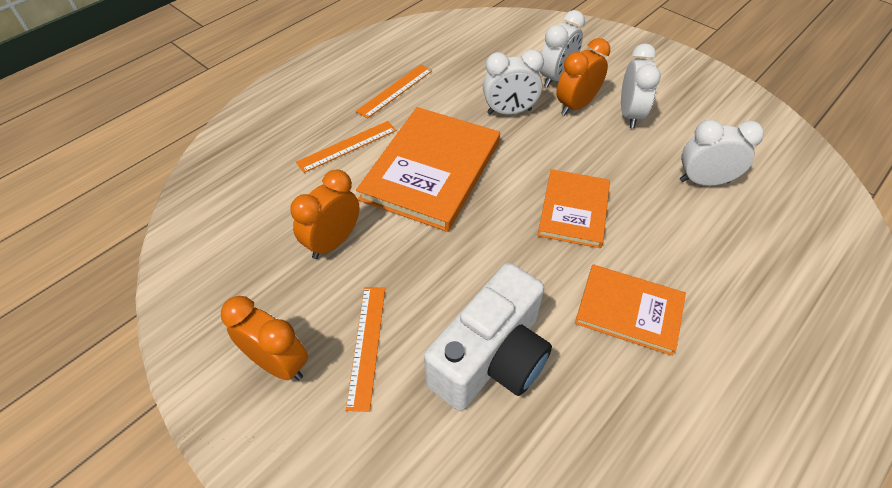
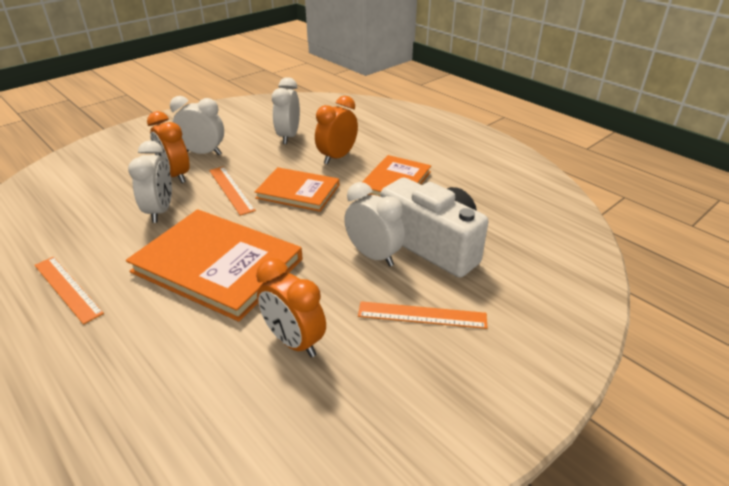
camera: 85 degrees left, 15 degrees down
(278, 363) = (443, 381): orange clock -> orange clock (337, 157)
(347, 146) = (144, 332): orange ruler -> orange ruler (231, 189)
(556, 77) = (129, 180): white clock -> white clock (373, 256)

